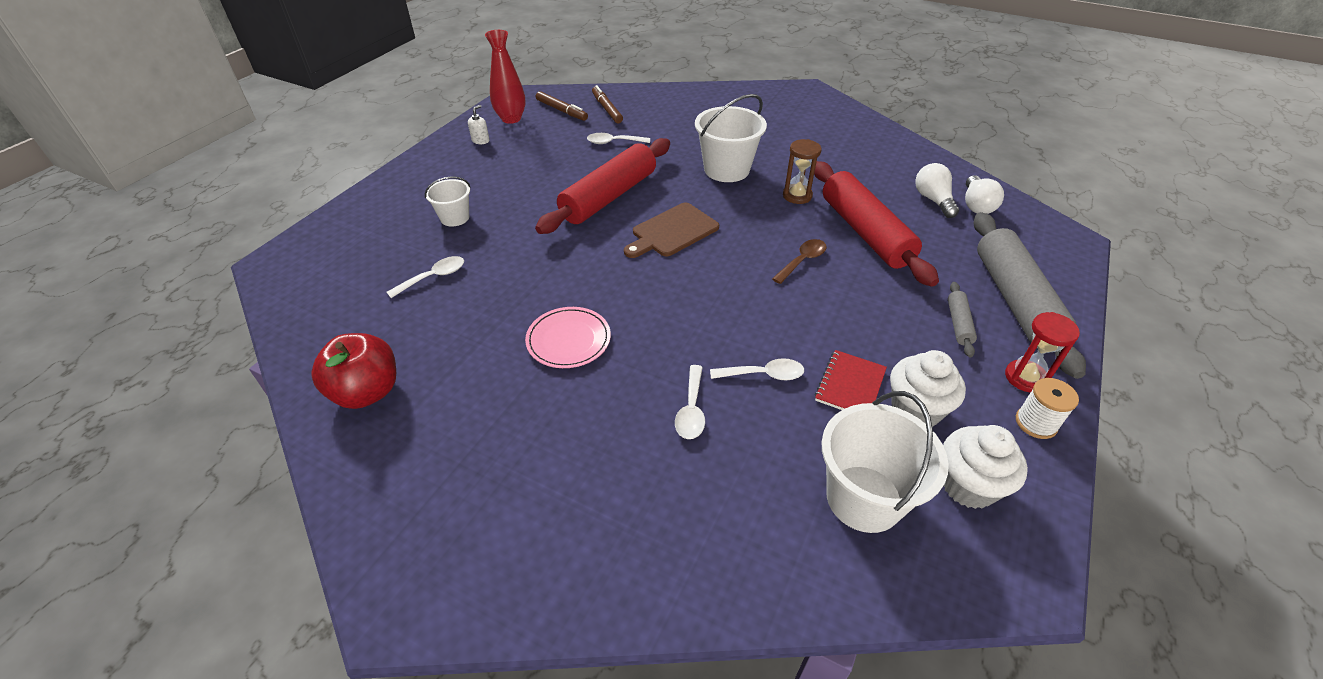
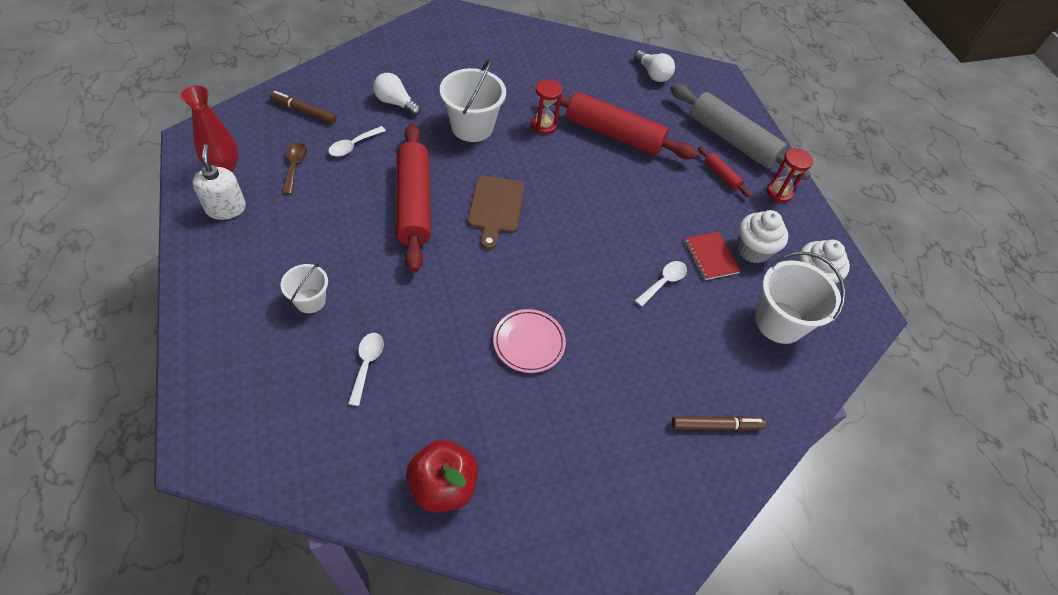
camera: 50 degrees left, 10 degrees up
(480, 140) = (226, 208): white soap dispenser -> white soap dispenser, size x1.82
(561, 110) = (263, 134): brown marker -> brown marker (716, 426)
(691, 410) = (652, 335): white spoon -> none
(797, 196) = (544, 125): brown hourglass -> red hourglass
(802, 261) = (601, 181): brown spoon -> brown spoon (295, 166)
(933, 200) = (626, 83): white light bulb -> white light bulb (395, 103)
(958, 324) = (722, 176): grey rolling pin -> red rolling pin
(1036, 423) = (805, 219): white spool -> none

